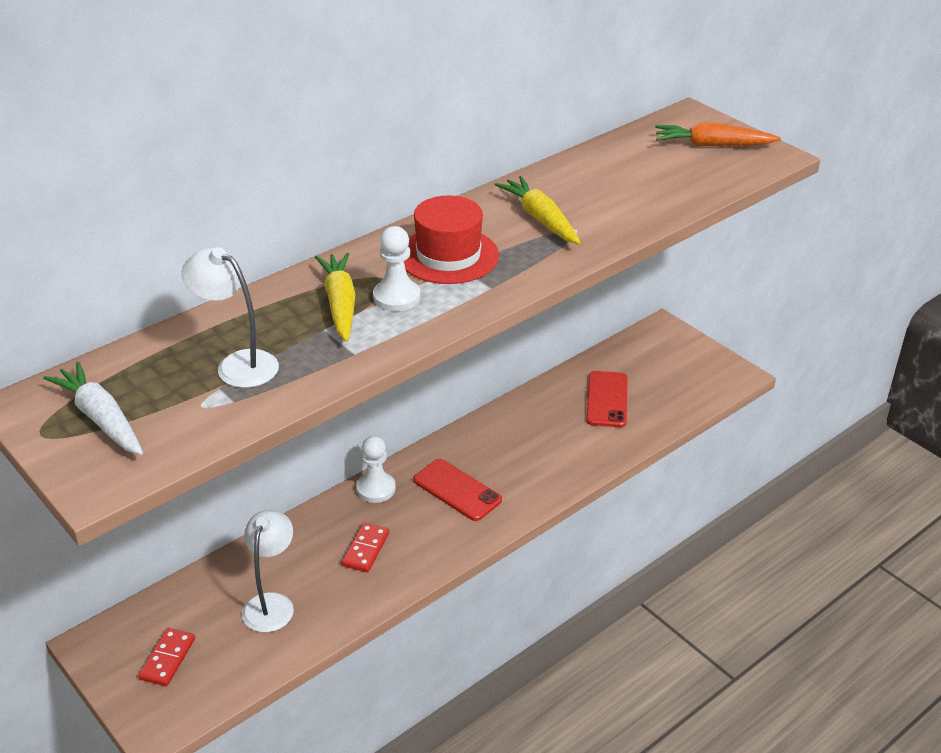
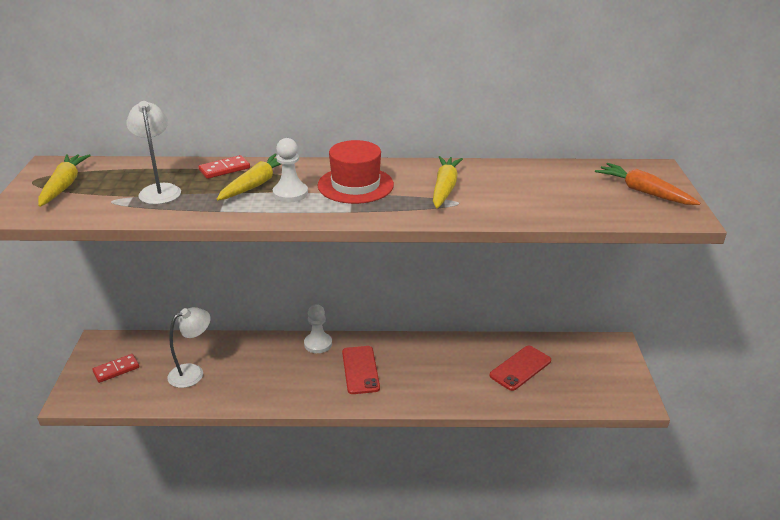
camera: 40 degrees right, 5 degrees down
(101, 419) = (64, 186): white carrot -> yellow carrot
(366, 549) = (272, 373): red domino -> red domino (224, 169)

